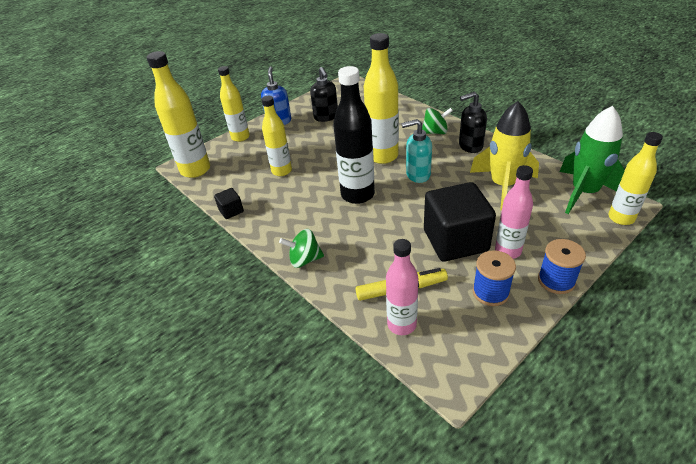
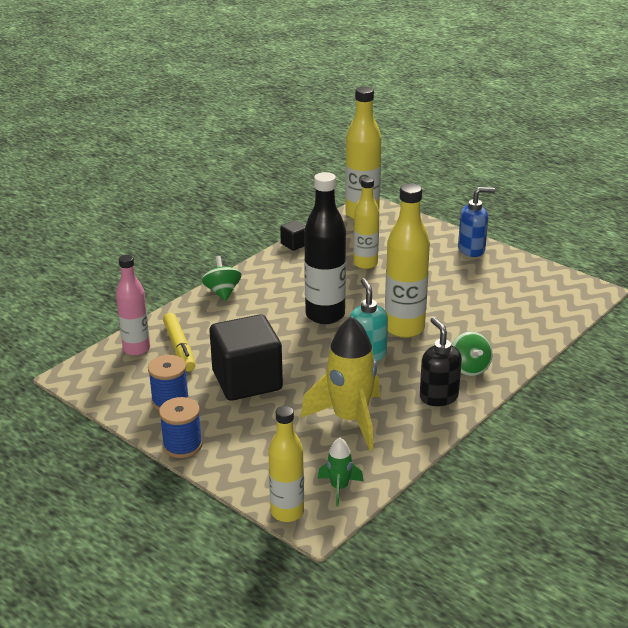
camera: 80 degrees right, 10 degrees down
(240, 137) = (430, 230): yellow bottle -> none
(326, 117) = (490, 281): black soap dispenser -> none
(508, 251) = (229, 416): pink bottle -> none
(584, 193) = (339, 488): green rocket -> green rocket, size x0.49

